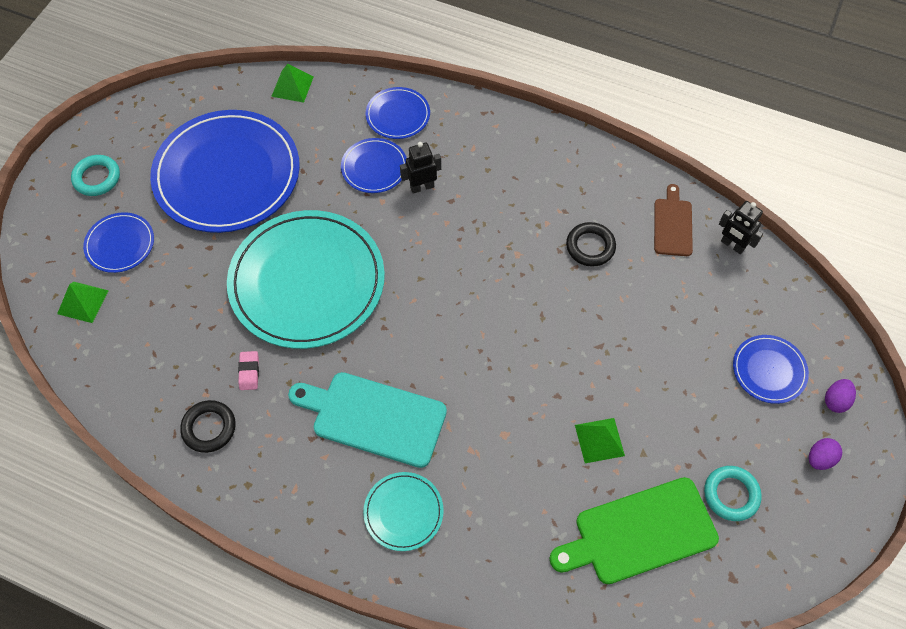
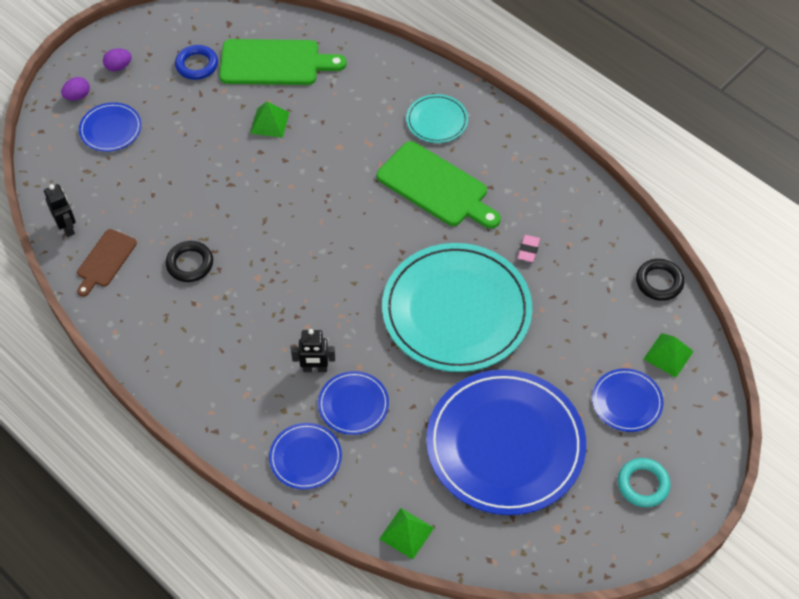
camera: 160 degrees left, 5 degrees down
(209, 428) = (571, 217): black ring -> black ring (659, 282)
(374, 417) = (436, 187): turquoise cutting board -> green cutting board
(731, 494) = (197, 65): turquoise ring -> blue ring

